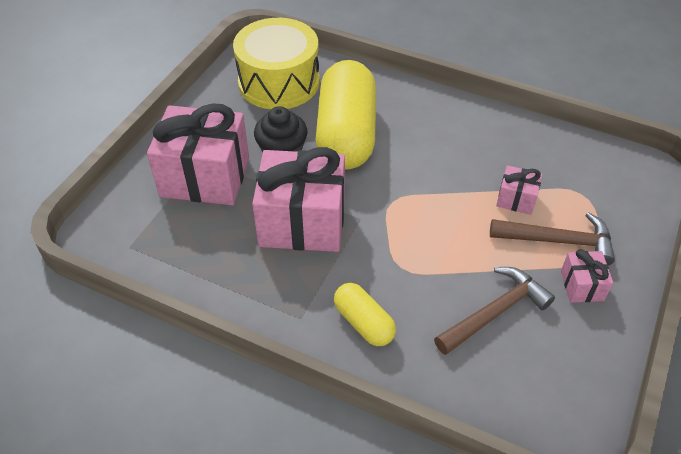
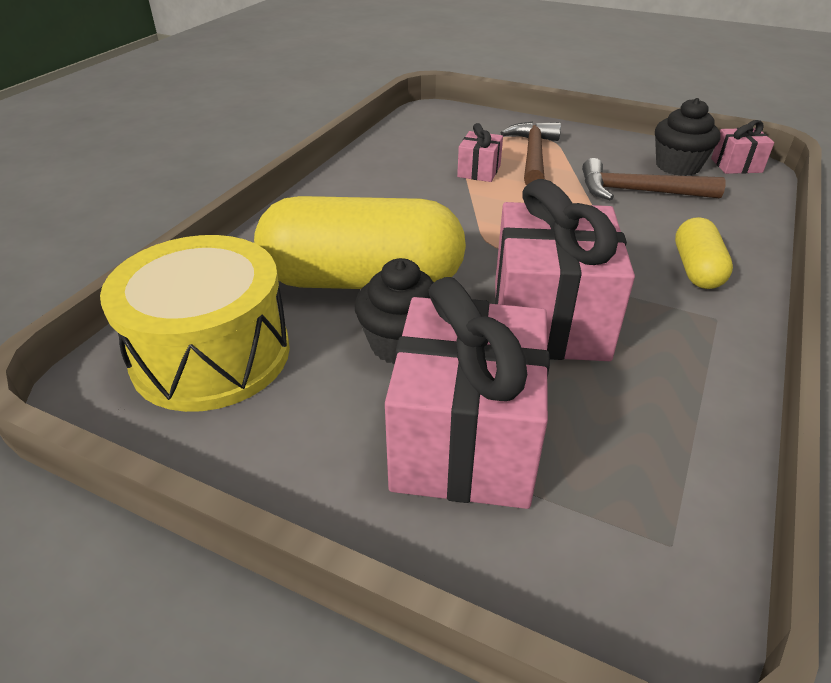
camera: 90 degrees left, 10 degrees down
(363, 323) = (696, 269): yellow capsule -> yellow capsule turned 45 degrees counterclockwise
(495, 312) = (638, 192): brown hammer -> brown hammer turned 45 degrees counterclockwise
(561, 361) = (678, 166): none -> black cupcake
(582, 285) = (585, 150): pink gift -> pink gift (736, 165)

